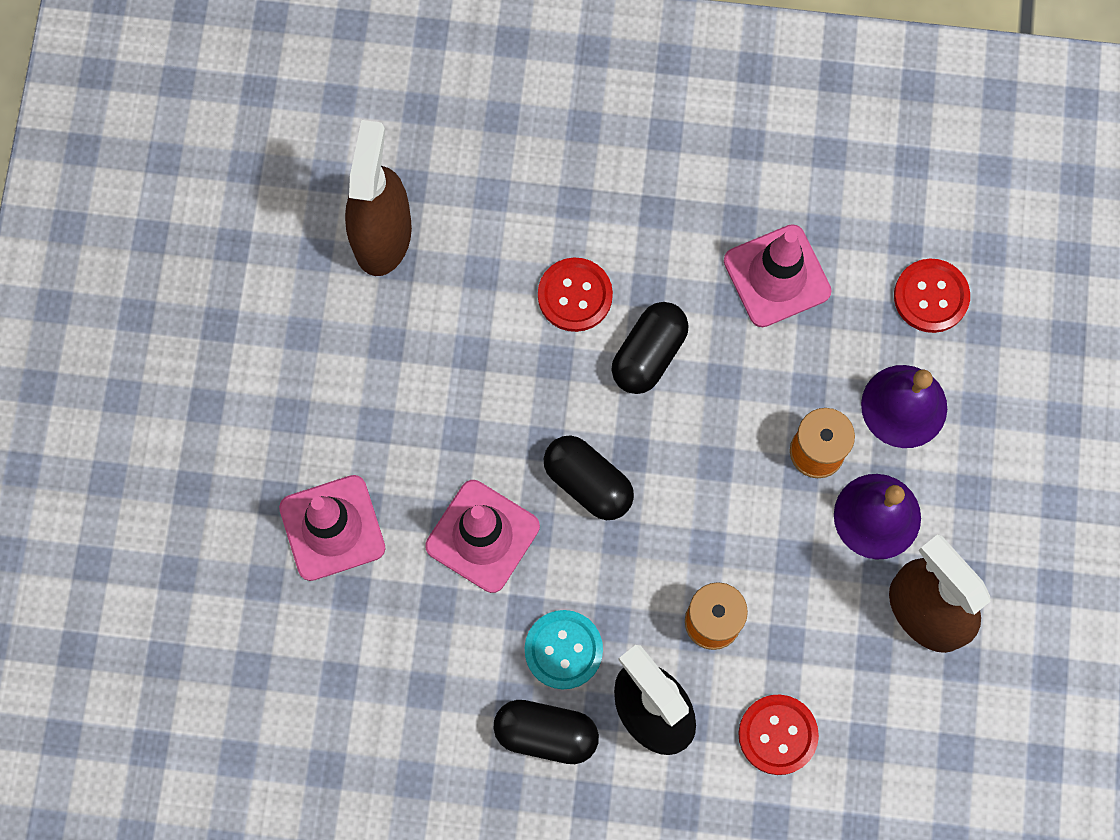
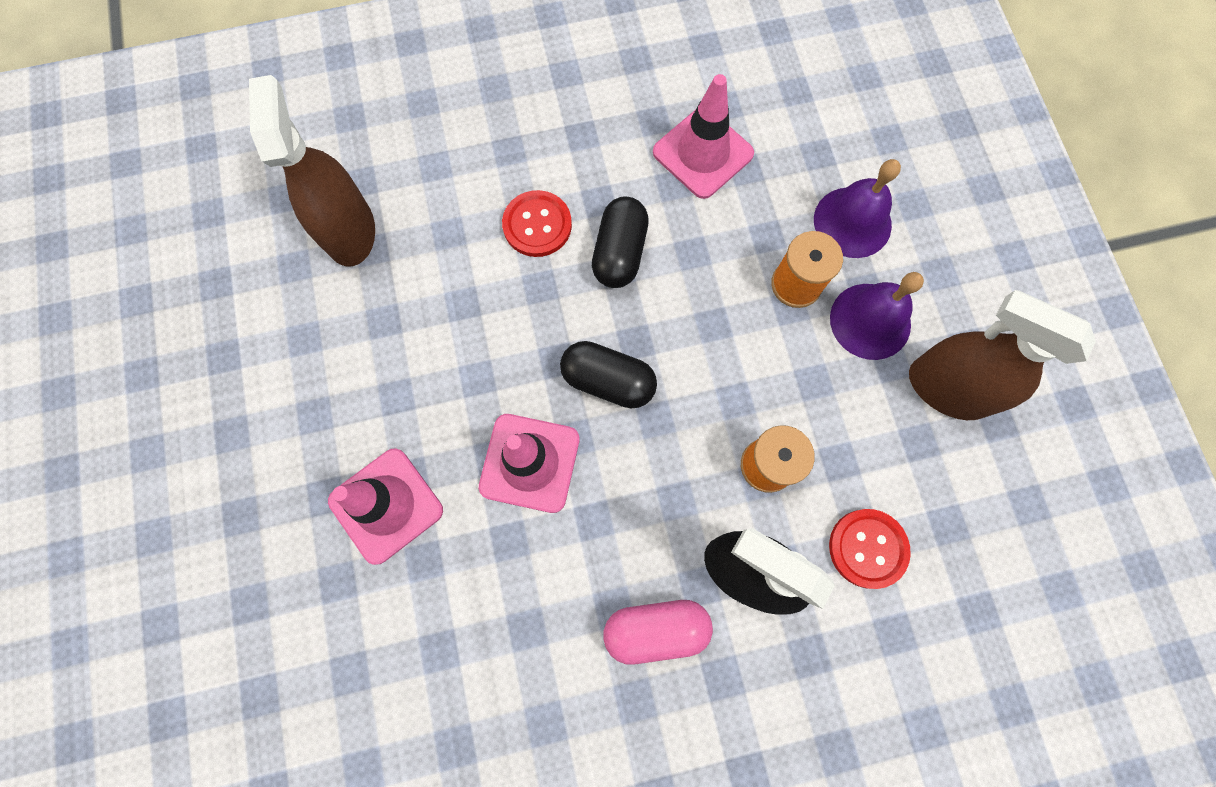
camera: 20 degrees left, 0 degrees up
(546, 734) = (656, 629): black capsule -> pink capsule
(563, 650) = (642, 541): turquoise button -> none
(931, 296) = (835, 128): red button -> none

